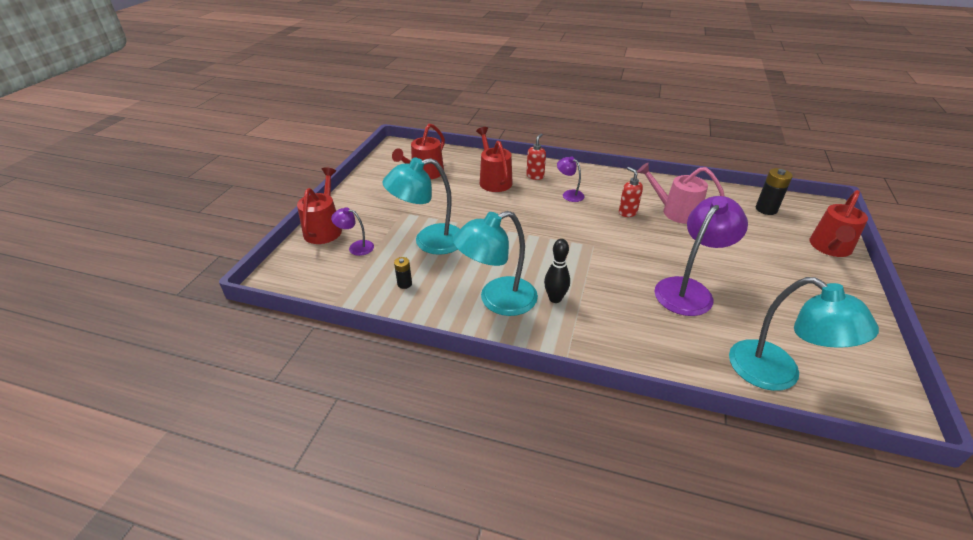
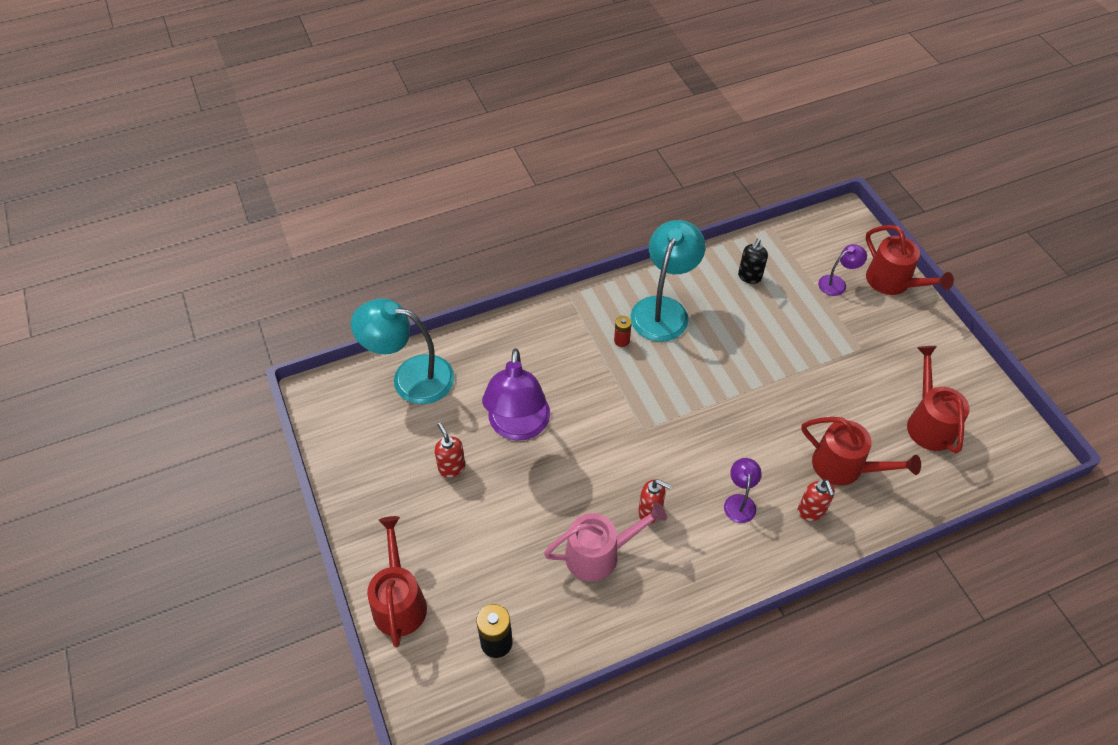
camera: 140 degrees right, 15 degrees up
(404, 284) = (749, 277): black battery -> black soap dispenser
(429, 241) = (789, 330): turquoise lamp -> none
(555, 298) = (621, 340): black bowling pin -> red battery
(569, 194) = (739, 502): purple lamp -> purple lamp turned 90 degrees counterclockwise
(761, 292) = (451, 467): none -> red soap dispenser

